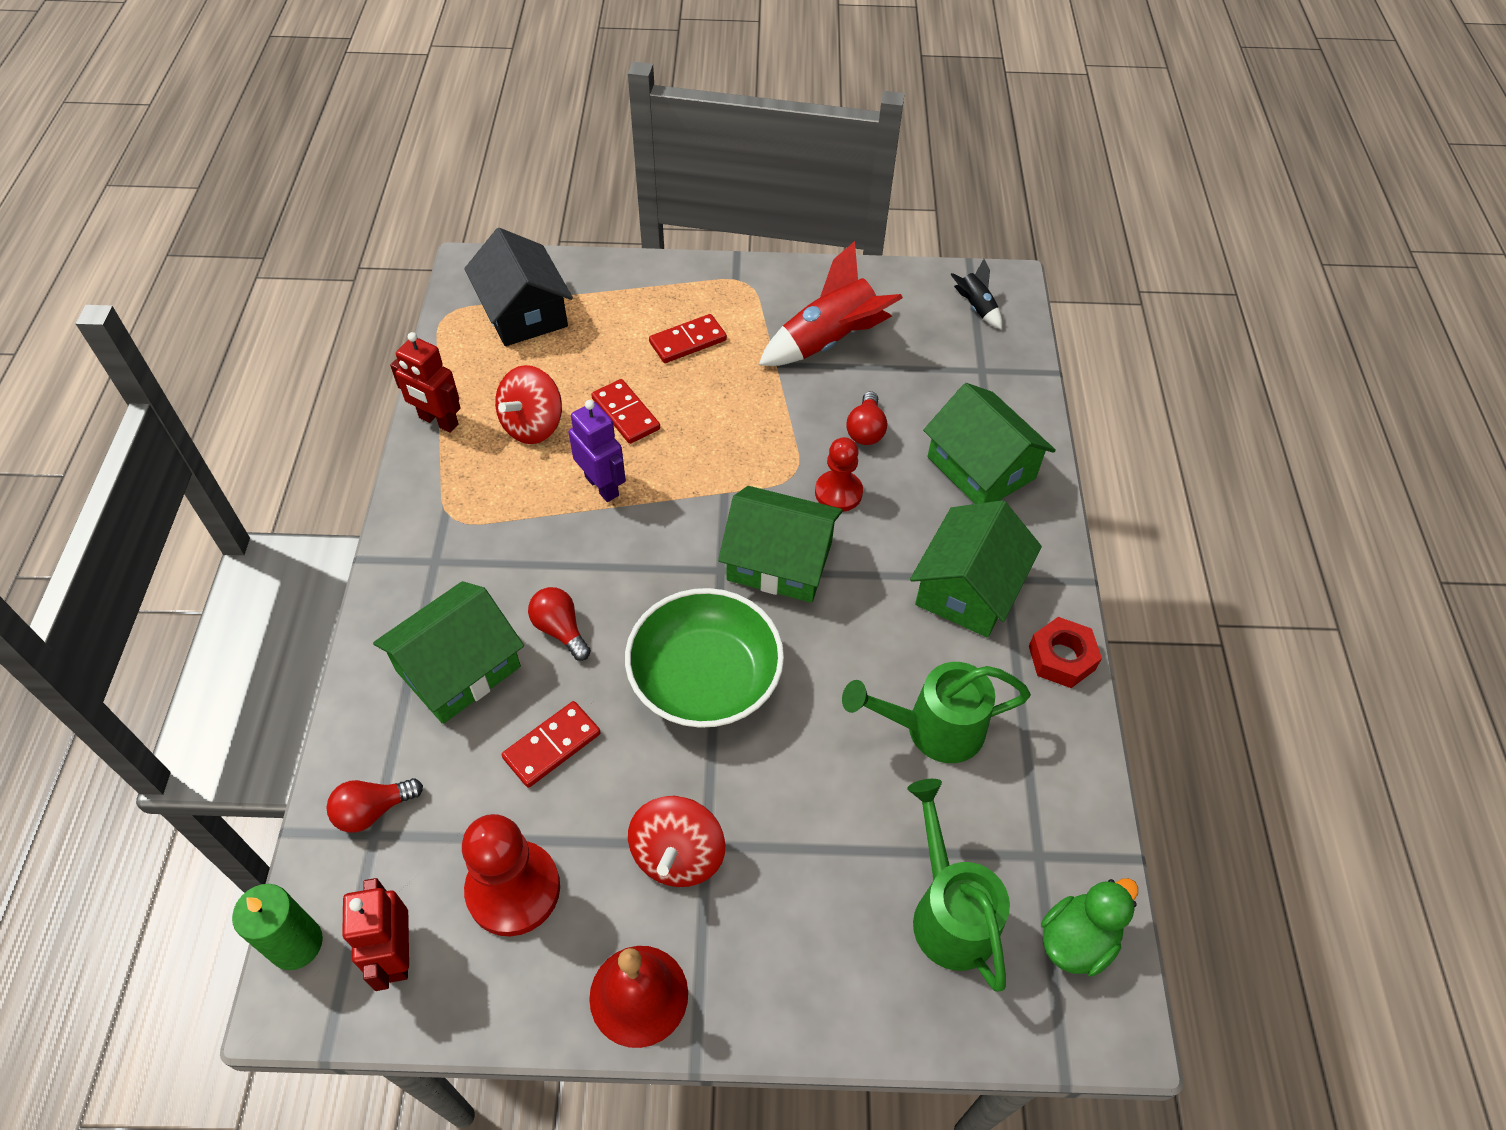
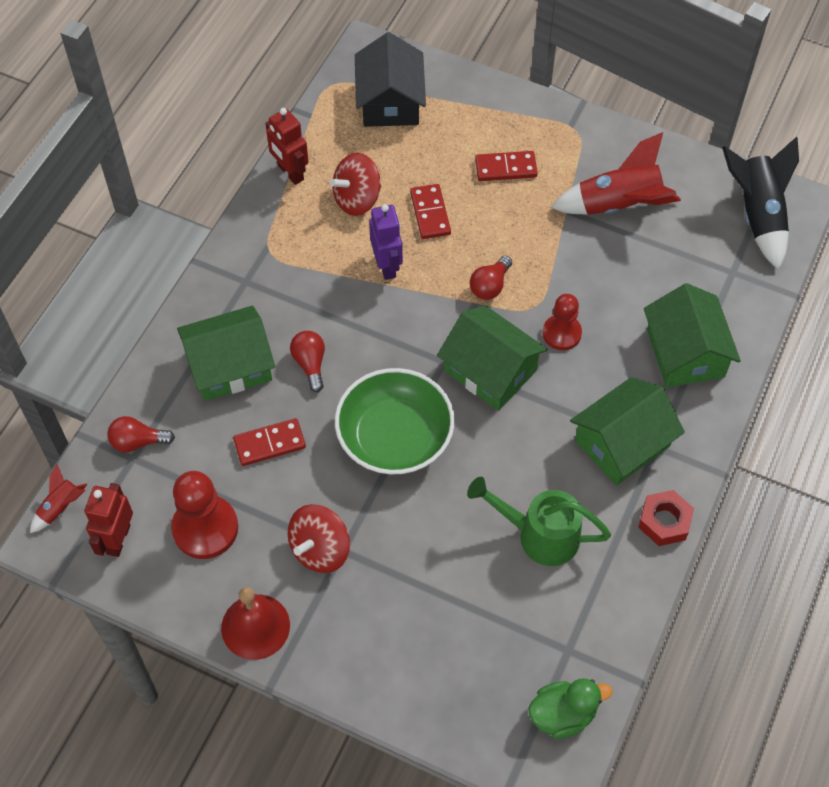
camera: 25 degrees right, 5 degrees up
(296, 944) = (60, 508): green candle -> red rocket
(866, 430) = (609, 290): red light bulb -> red light bulb (490, 286)
(949, 912) = (484, 660): green watering can -> none
(976, 307) = (757, 215): black rocket -> black rocket, size x2.01

